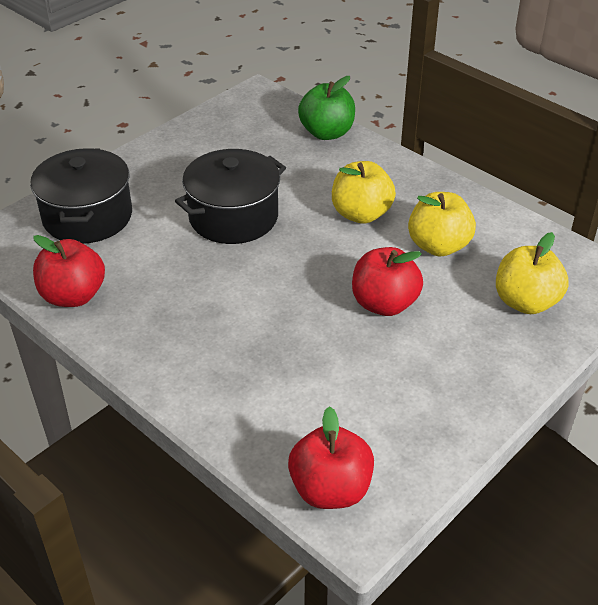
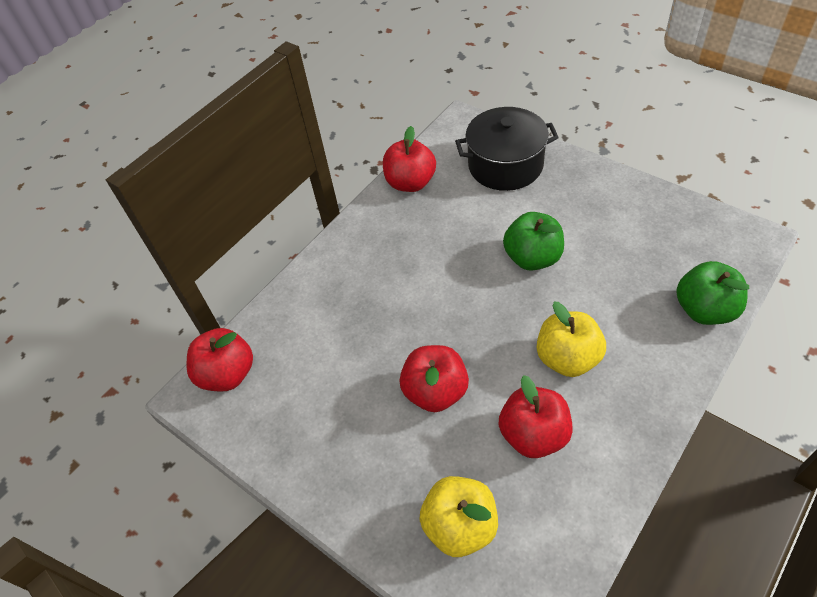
camera: 90 degrees right, 10 degrees up
(233, 217) = (532, 258): black pot -> green apple
(438, 246) = (533, 435): yellow apple -> red apple

